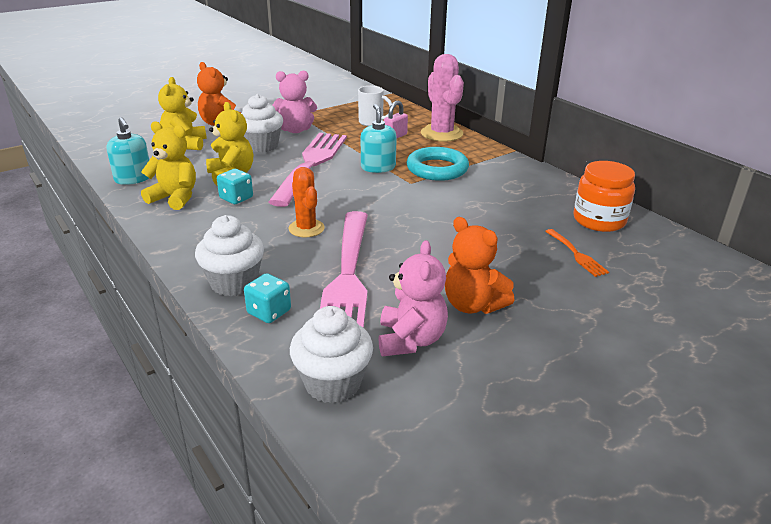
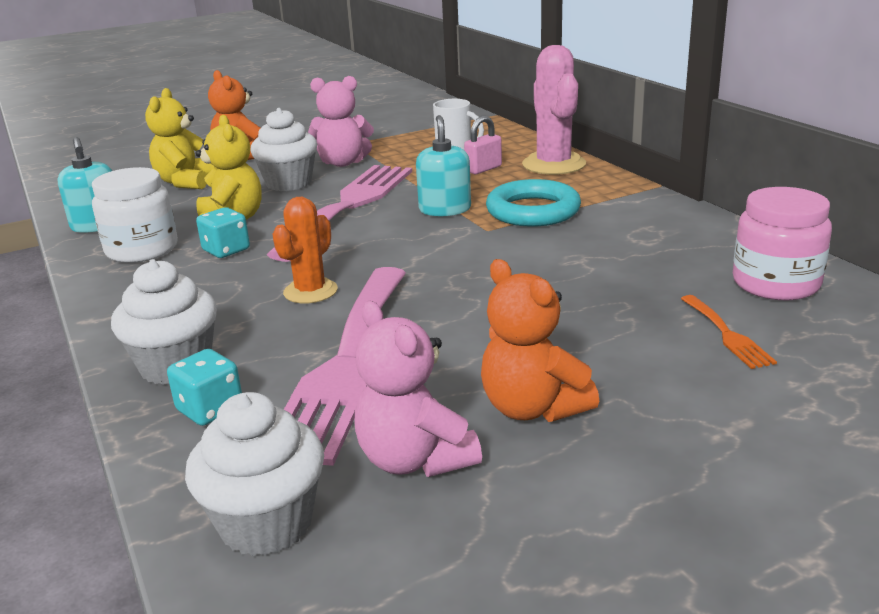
camera: 10 degrees right, 5 degrees down
(175, 198) = (142, 250): yellow teddy bear -> white jar
(306, 228) = (310, 291): orange cactus -> orange cactus turned 45 degrees clockwise
(411, 340) = (415, 459): pink teddy bear -> pink teddy bear turned 135 degrees clockwise
(599, 220) = (776, 284): orange jar -> pink jar

